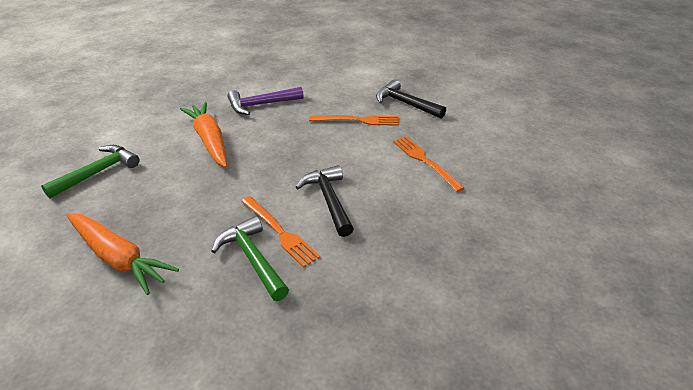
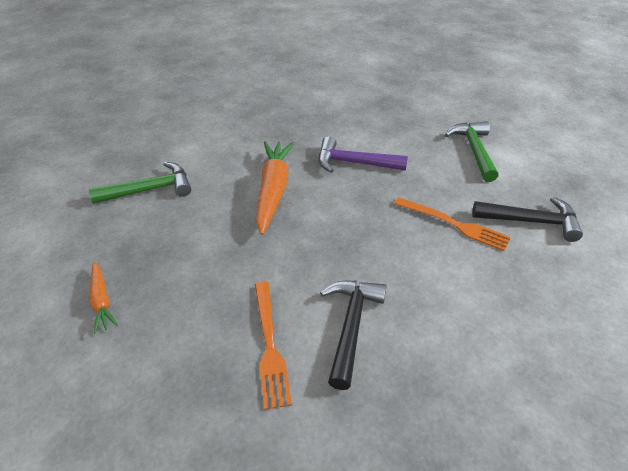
camera: 30 degrees right, 5 degrees up
(118, 258) = (102, 301): orange carrot -> orange carrot, size x0.53
(252, 259) = (219, 368): green hammer -> green hammer (474, 150)
(405, 104) = (531, 221): black hammer -> black hammer turned 120 degrees clockwise
(425, 161) = (508, 321): orange fork -> none

